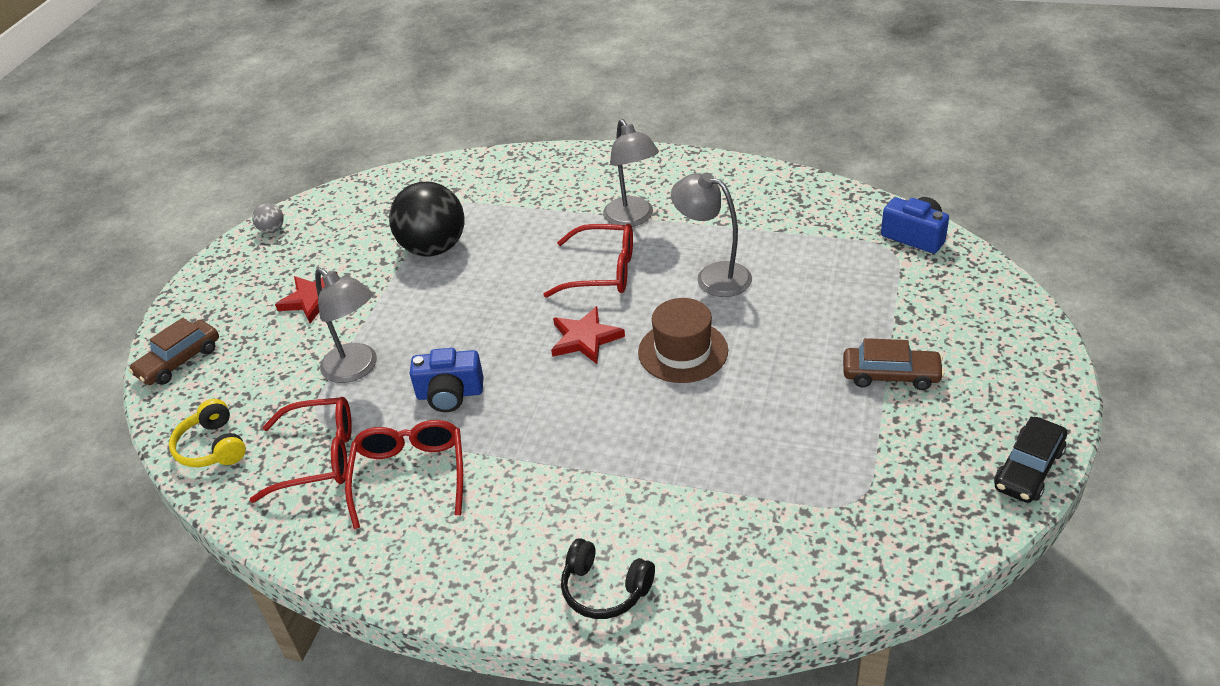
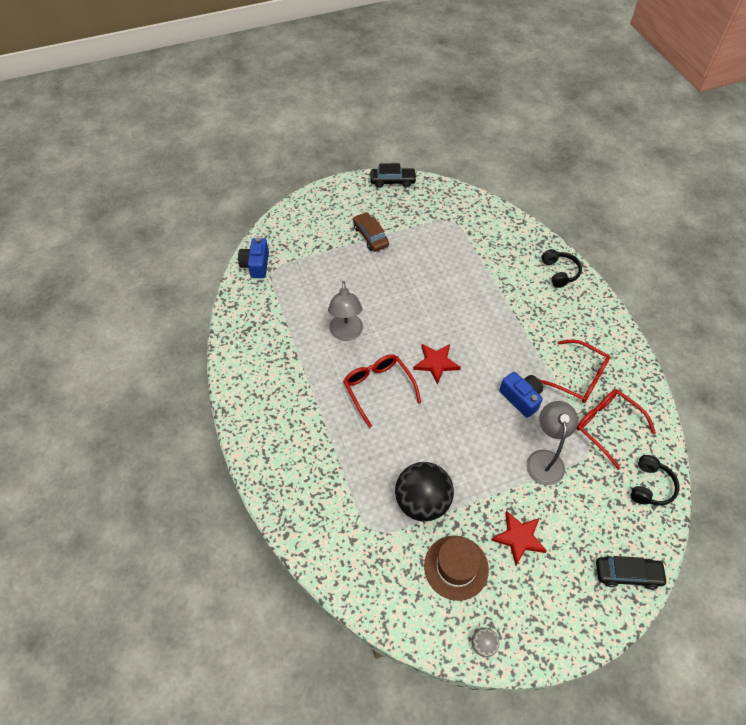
camera: 130 degrees left, 15 degrees up
(179, 361) = (627, 574): brown car -> black car
(212, 447) = (650, 486): yellow headphones -> black headphones
(410, 475) = (578, 377): red glasses -> red glasses turned 105 degrees counterclockwise
(632, 218) = (318, 403): grey lamp -> none
(683, 351) = (413, 316): brown hat -> brown hat (456, 567)

